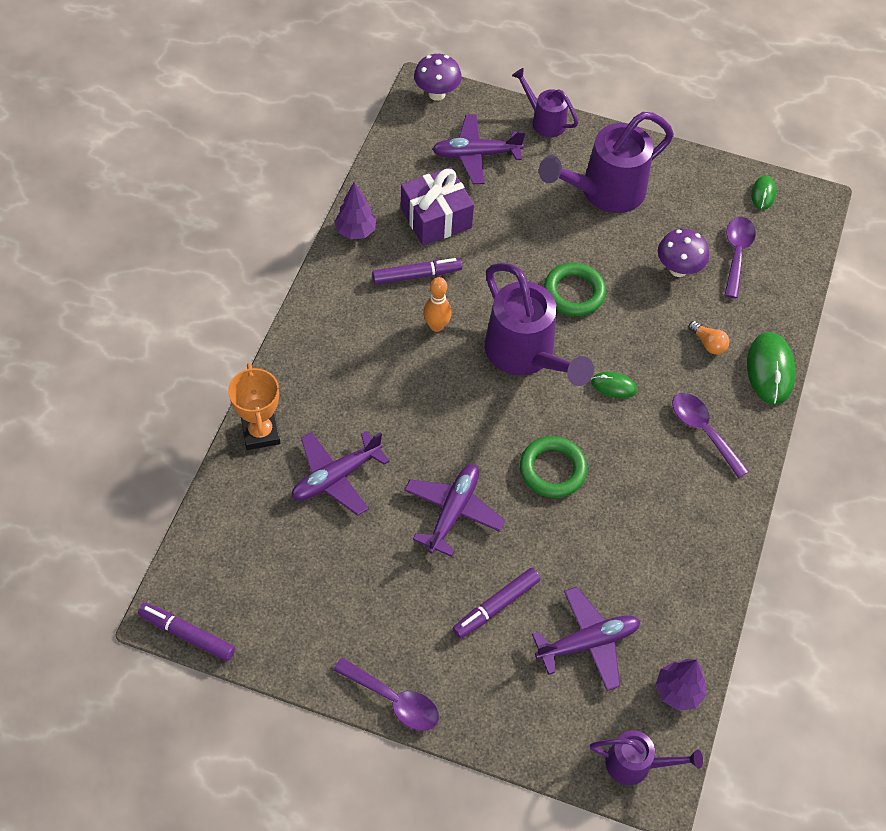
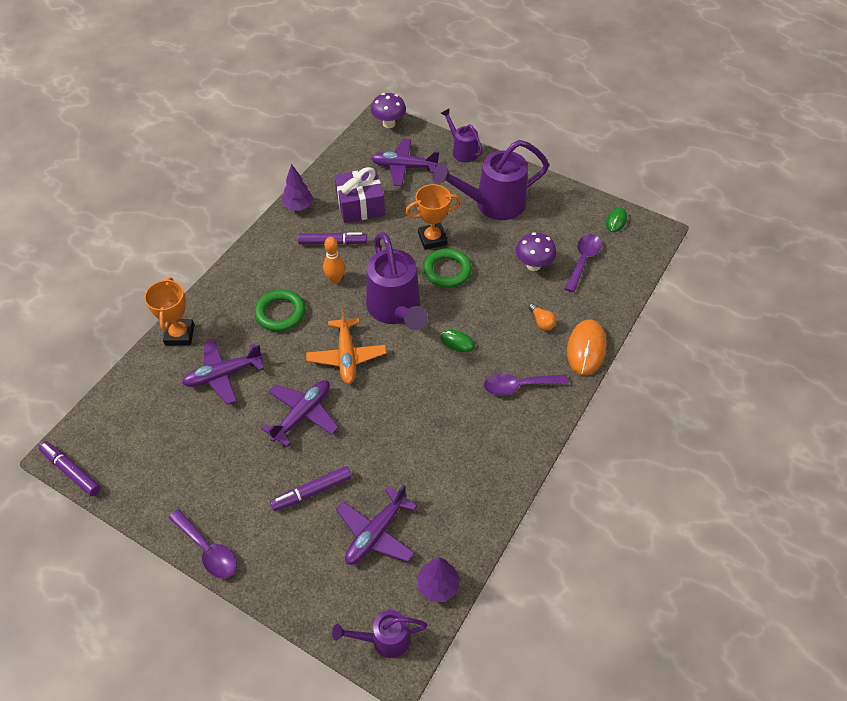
camera: 15 degrees right, 5 degrees down
(483, 427) = (346, 356): none -> orange plane
(542, 251) = (432, 239): none -> orange trophy
(552, 470) = (390, 396): green ring -> green ring (280, 313)
(588, 642) = (376, 533): purple plane -> purple plane turned 135 degrees clockwise
(635, 764) = (384, 639): purple watering can -> purple watering can turned 150 degrees clockwise
(703, 431) = (519, 386): purple spoon -> purple spoon turned 75 degrees counterclockwise
(770, 370) = (586, 349): green mouse -> orange mouse

